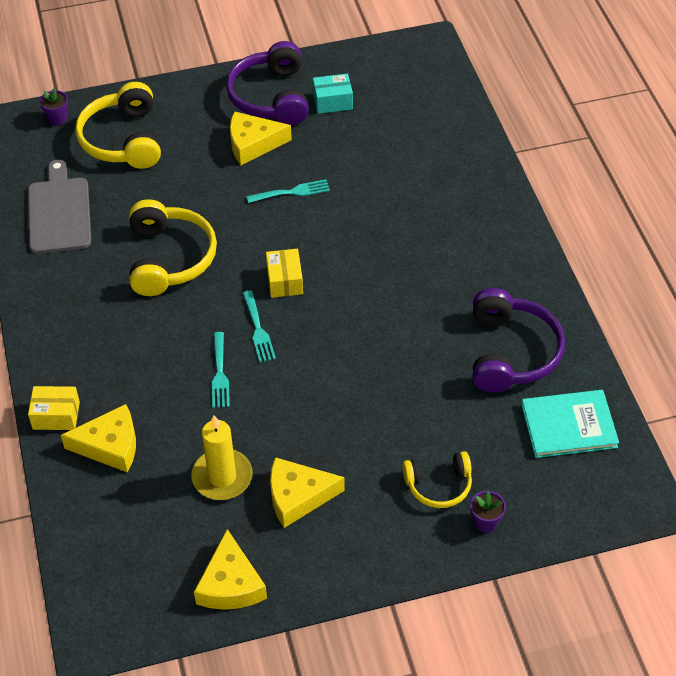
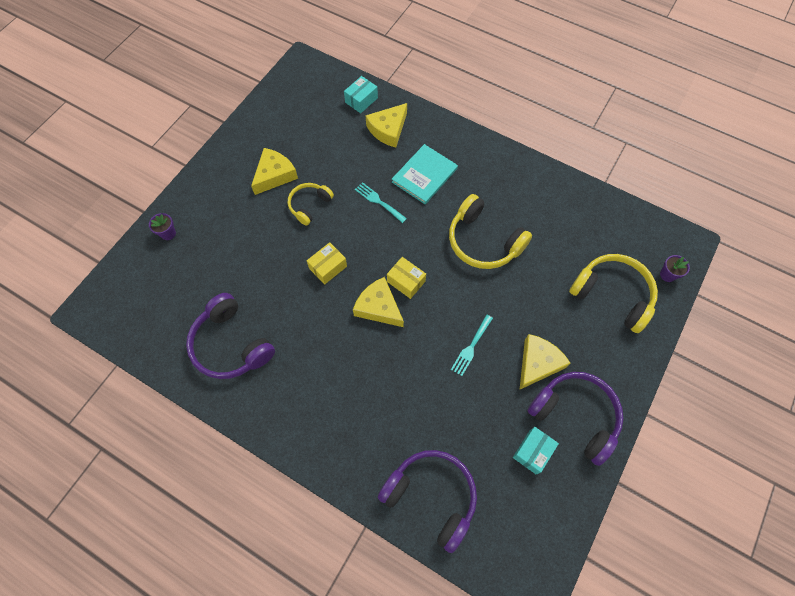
camera: 135 degrees right, 15 degrees up
(56, 415) = (429, 122): yellow box -> yellow box (328, 267)
(59, 212) = (576, 218): grey cutting board -> none
(92, 511) = (361, 100): none -> turquoise box
(222, 477) = (320, 156): yellow candle -> none
(231, 584) = (266, 119): yellow cheese -> yellow cheese (378, 307)
(258, 329) = (387, 240): turquoise fork -> none
(439, 485) = (208, 233): yellow headphones -> yellow headphones (309, 205)
(443, 131) = (431, 496): none -> purple headphones
(569, 425) = (161, 323): turquoise book -> turquoise book (424, 175)

